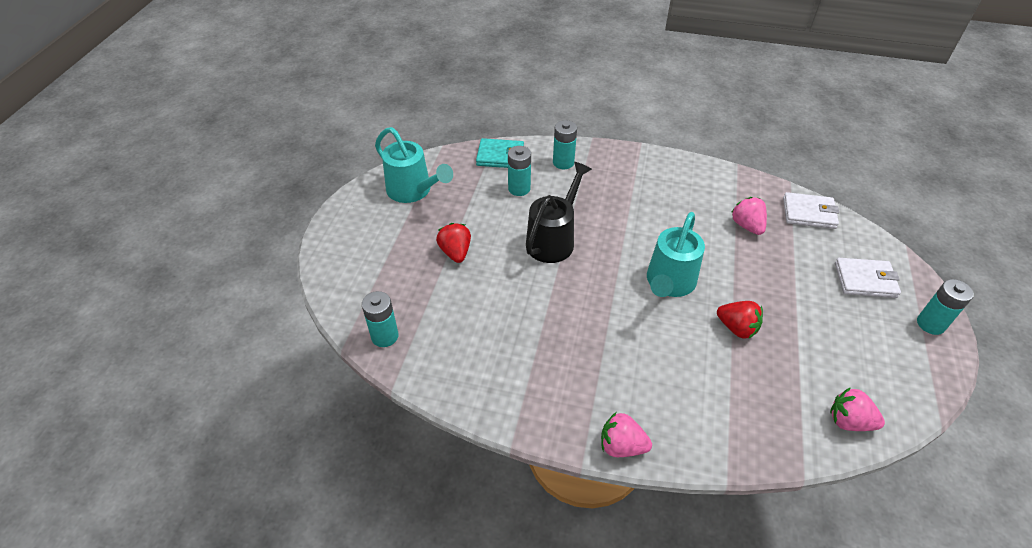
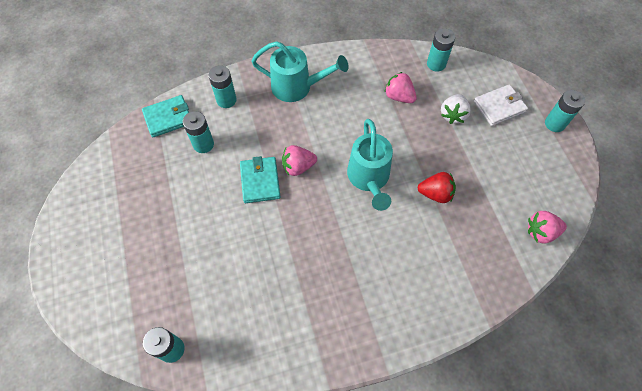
camera: 30 degrees left, 15 degrees up
(413, 191) = (110, 191): turquoise watering can -> turquoise watering can (297, 87)
(455, 252) = (185, 235): red strawberry -> none
(554, 239) = (260, 181): black watering can -> turquoise wallet
(621, 446) = (407, 340): pink strawberry -> pink strawberry (298, 167)
(801, 266) = (453, 115): none -> white strawberry
(809, 213) = (436, 64): white wallet -> turquoise battery

